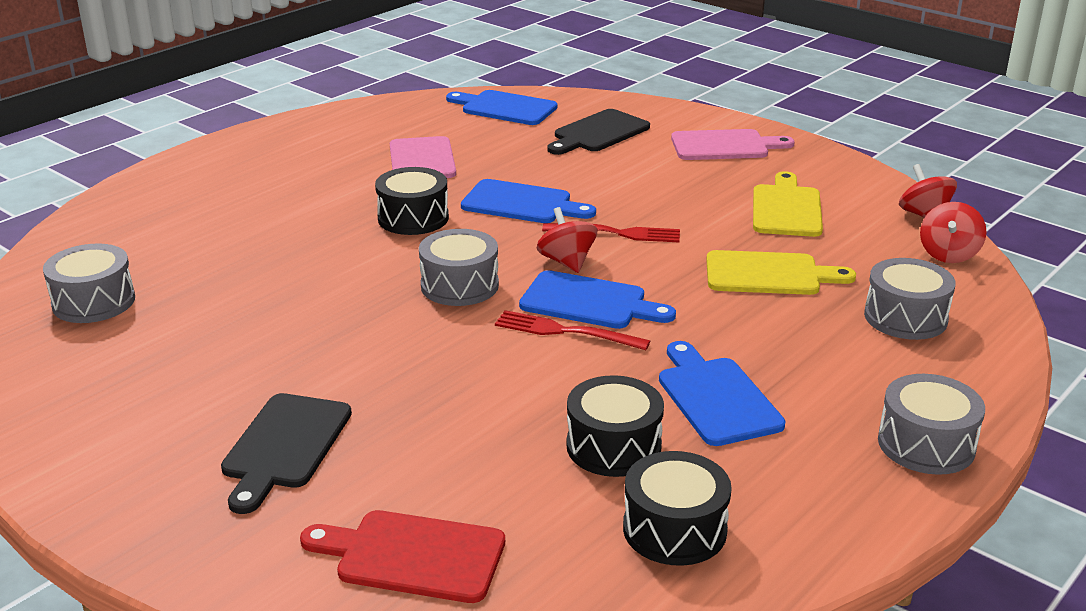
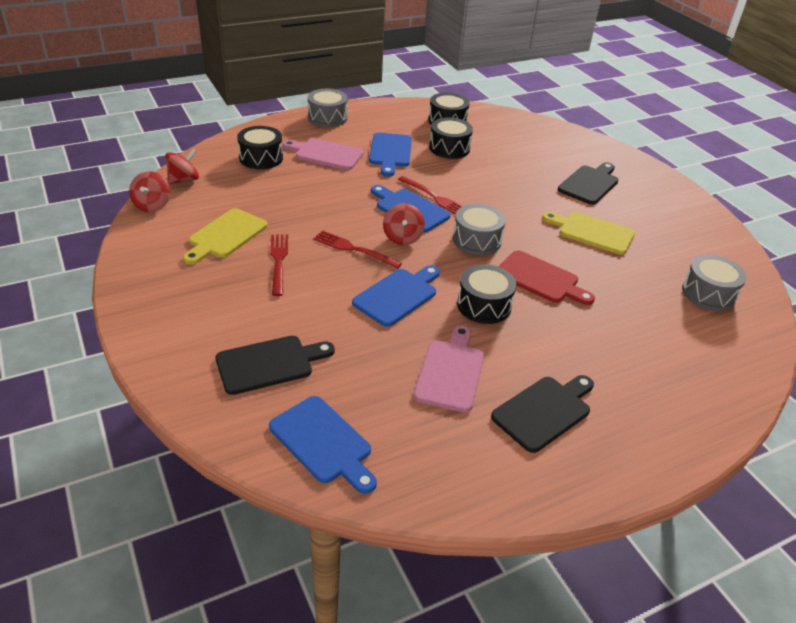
camera: 160 degrees left, 10 degrees up
(318, 158) = (544, 411): none -> black cutting board
(413, 556) = (544, 138): red cutting board -> red cutting board (540, 279)
(521, 203) = (398, 295): blue cutting board -> blue cutting board turned 90 degrees clockwise
(690, 200) = (278, 261): none -> red fork
(724, 146) = (186, 309): pink cutting board -> pink cutting board (326, 154)
(768, 274) = (296, 197): yellow cutting board -> yellow cutting board (592, 232)
(905, 317) = (261, 158): grey drum -> black drum

